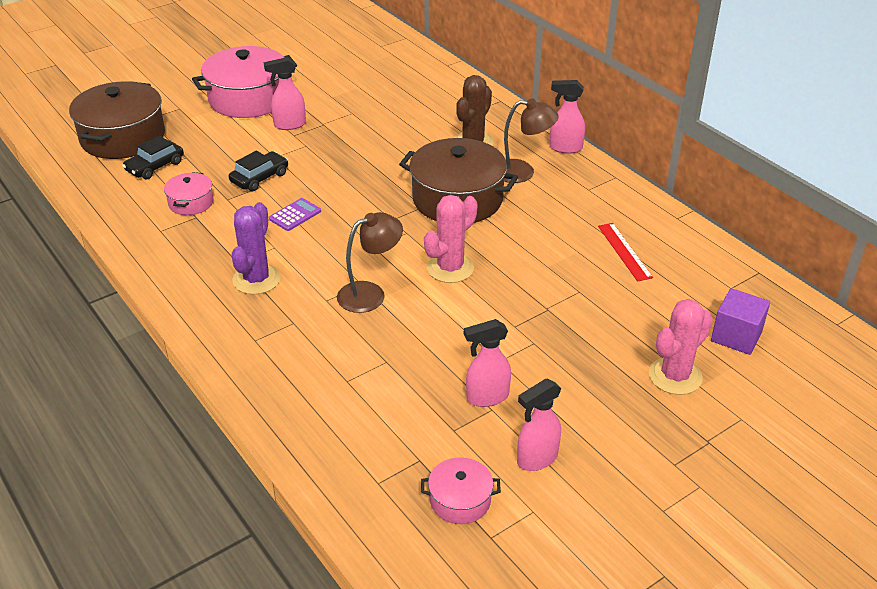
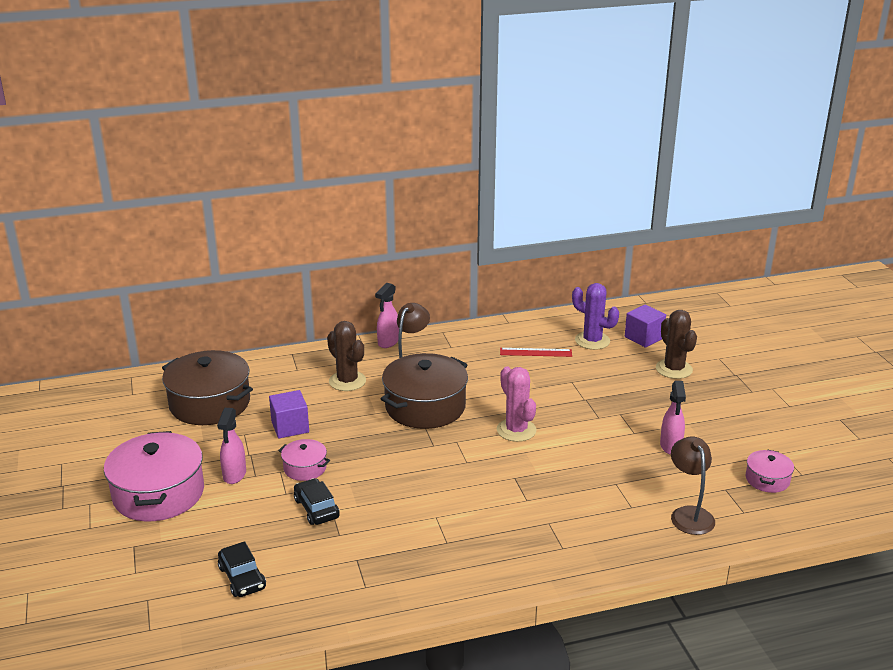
camera: 70 degrees left, 10 degrees down
(123, 137) = (161, 596): brown pot -> brown pot (210, 403)
(191, 203) = (330, 560): pink pot -> pink pot (305, 468)
(256, 279) = (479, 534): purple cactus -> purple cactus (592, 341)
(295, 215) = (393, 496): purple calculator -> none
(370, 294) = (529, 475): brown lamp -> brown lamp (689, 514)
(376, 132) = (290, 427): none -> purple cube
(536, 459) = (736, 440): pink spray bottle -> none
(675, 376) = (674, 369): pink cactus -> brown cactus

